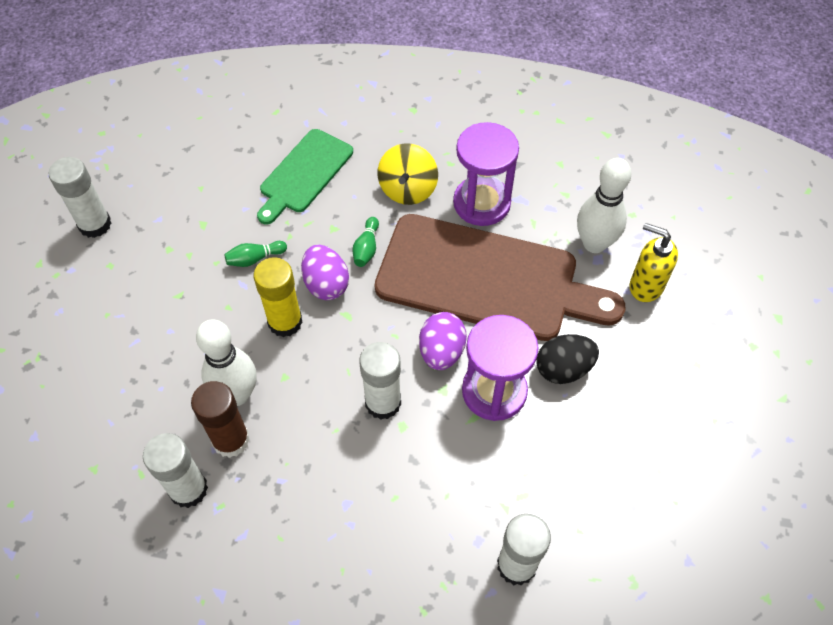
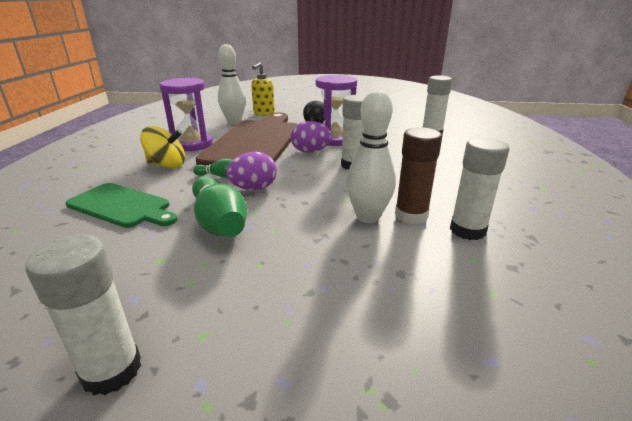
camera: 95 degrees left, 30 degrees down
(255, 259) = (219, 222): green bowling pin -> green bowling pin, size x2.04
(285, 322) = (291, 202): yellow glue stick -> none

